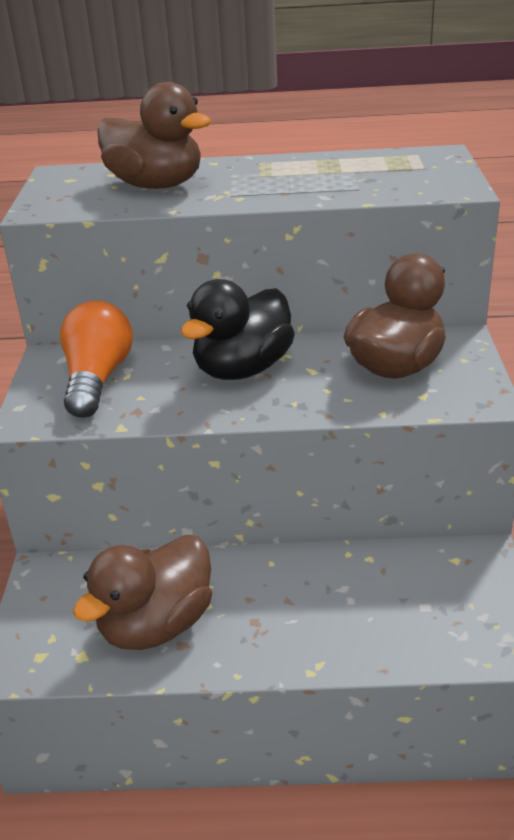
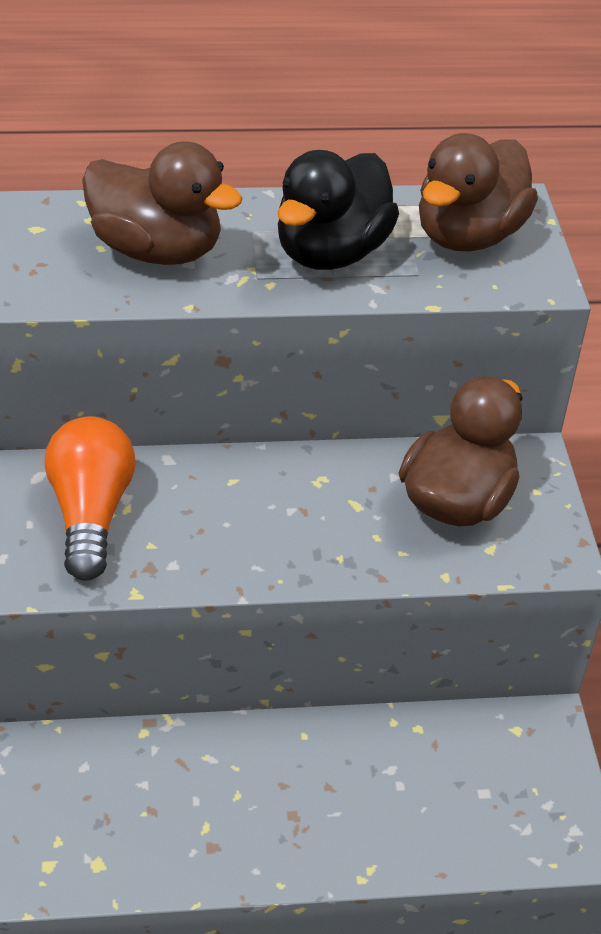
camera: 10 degrees left, 10 degrees up
(156, 625) = (179, 822): brown duck -> brown duck (468, 236)
(243, 369) = (271, 501): black duck -> black duck (331, 253)

